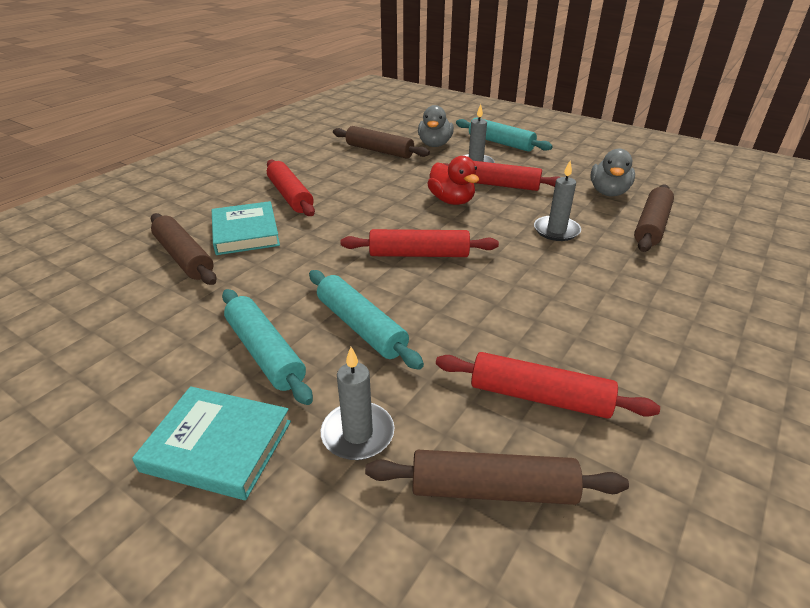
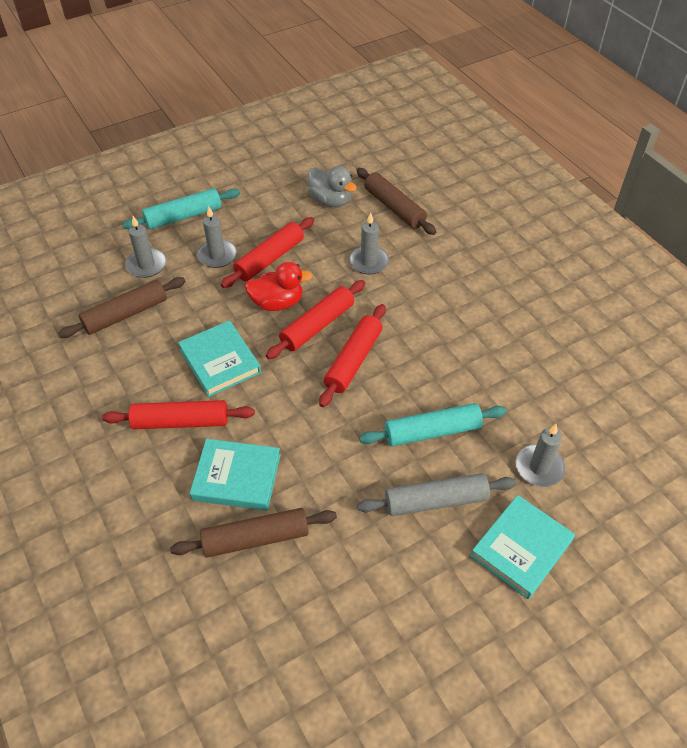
camera: 65 degrees left, 15 degrees up
(265, 352) = (435, 500): turquoise rolling pin -> grey rolling pin
(363, 194) = (220, 361): none -> turquoise book
(435, 144) = (146, 265): grey duck -> grey candle
(492, 489) = (601, 418): brown rolling pin -> none
(539, 397) = (543, 364): red rolling pin -> red rolling pin (317, 325)

